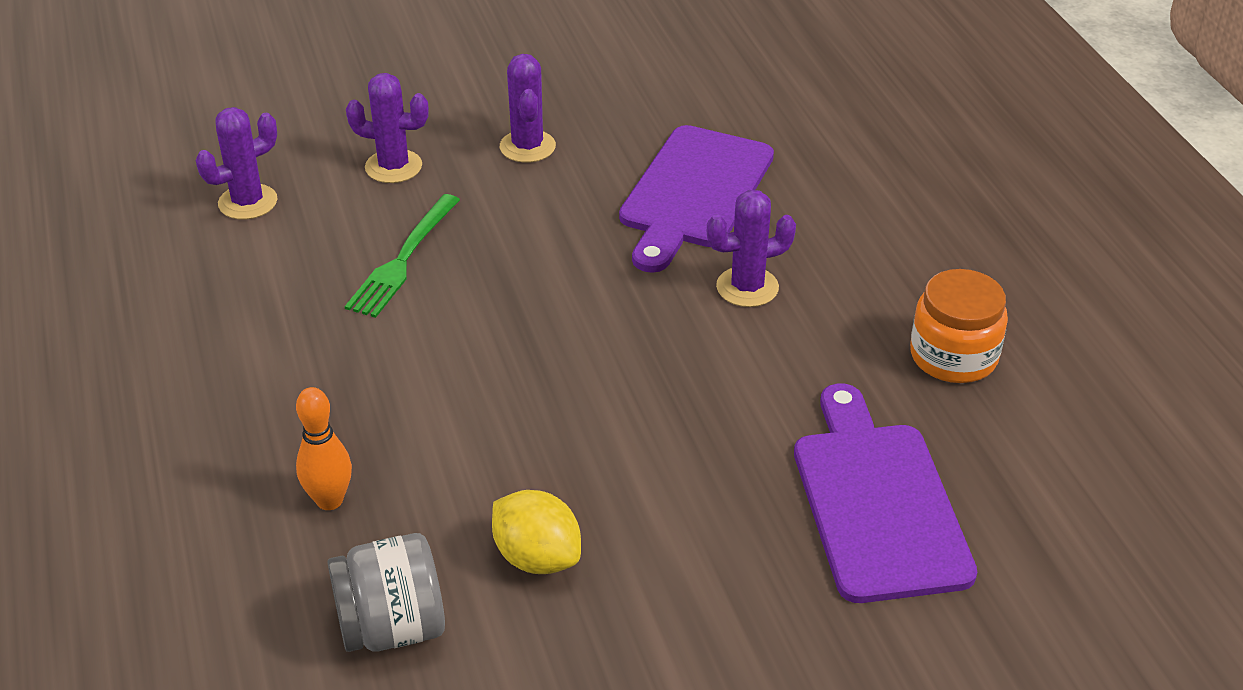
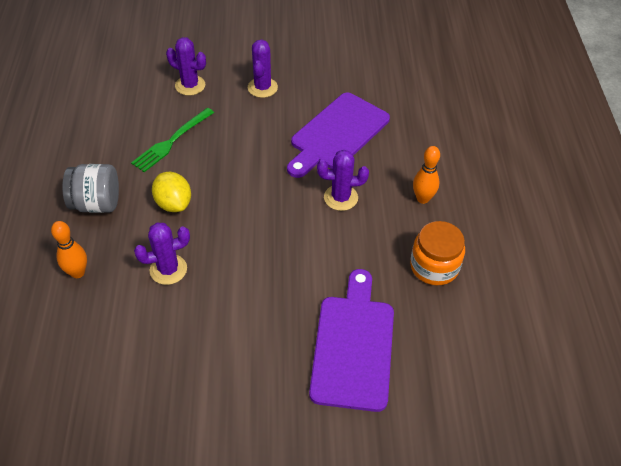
camera: 15 degrees right, 10 degrees up
(248, 202) = (110, 91): purple cactus -> purple cactus (168, 269)
(392, 627) = (76, 353): grey jar -> grey jar (96, 203)
(537, 557) = (164, 332): yellow lemon -> yellow lemon (174, 203)
(886, 261) = (422, 198): none -> orange bowling pin

